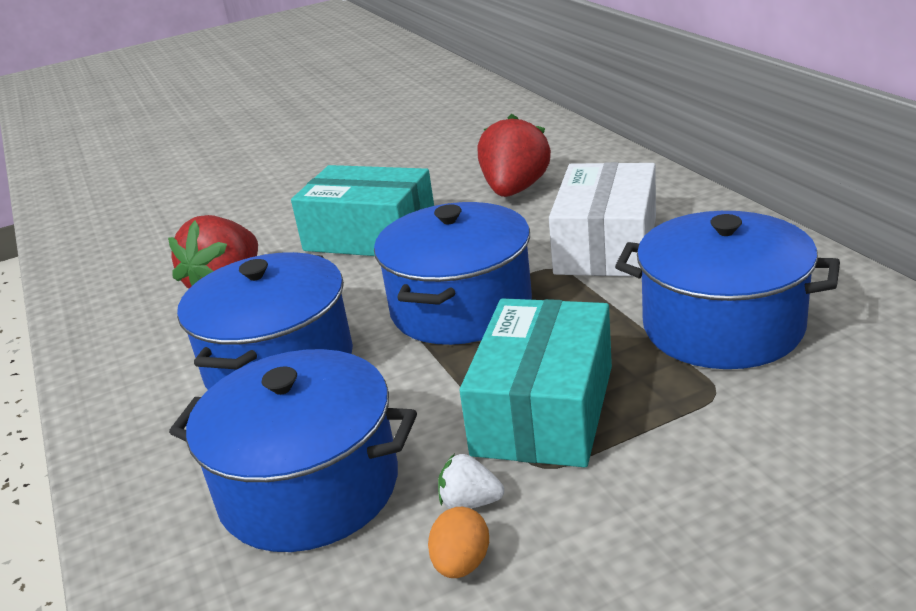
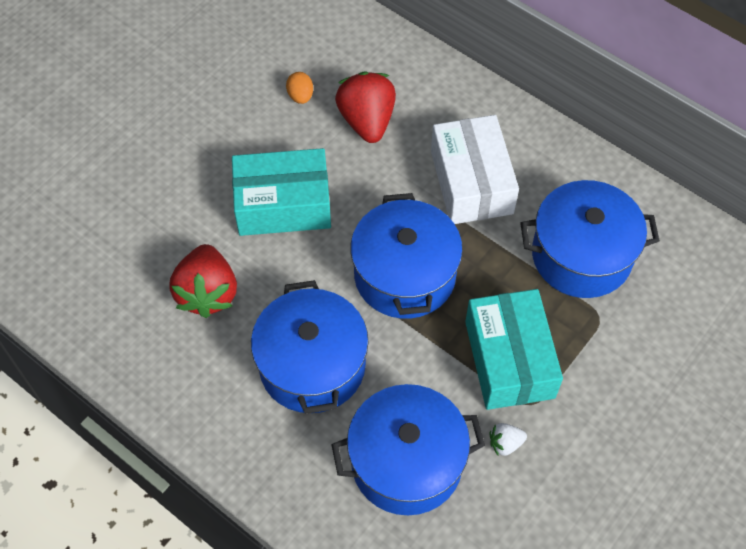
camera: 30 degrees left, 30 degrees up
(461, 564) = (523, 485): orange egg -> orange egg (300, 96)

